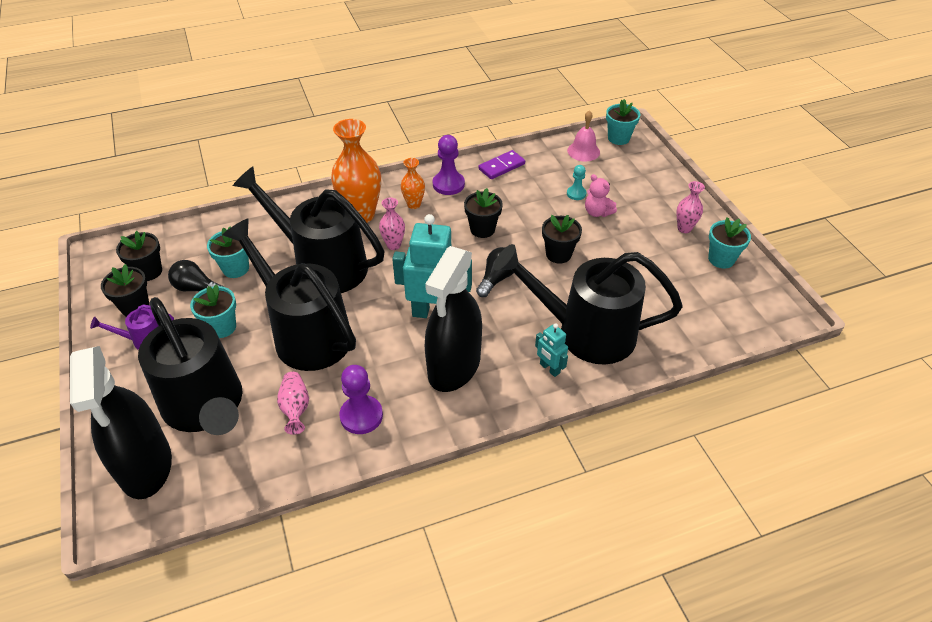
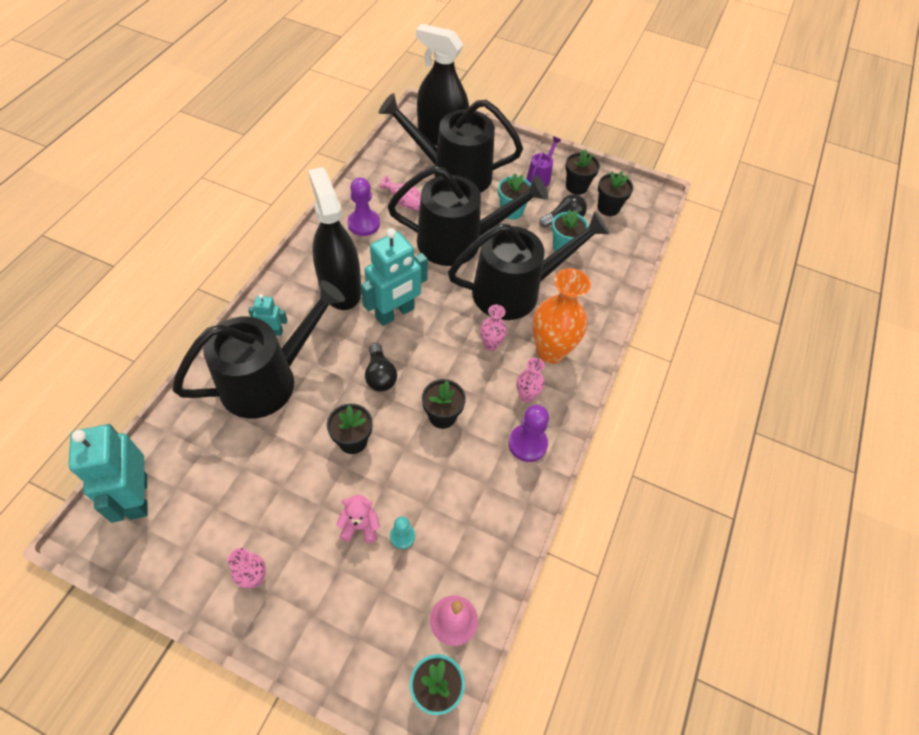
camera: 130 degrees right, 10 degrees up
(414, 204) = (526, 396): orange vase -> pink vase
(501, 167) = (509, 512): purple domino -> none
(721, 259) = (191, 561): turquoise flower pot -> none
(741, 317) = (138, 496): none -> turquoise robot

